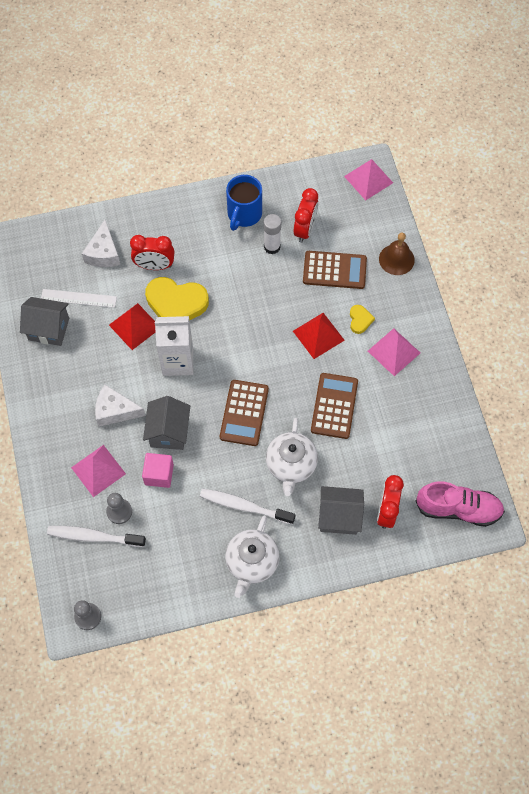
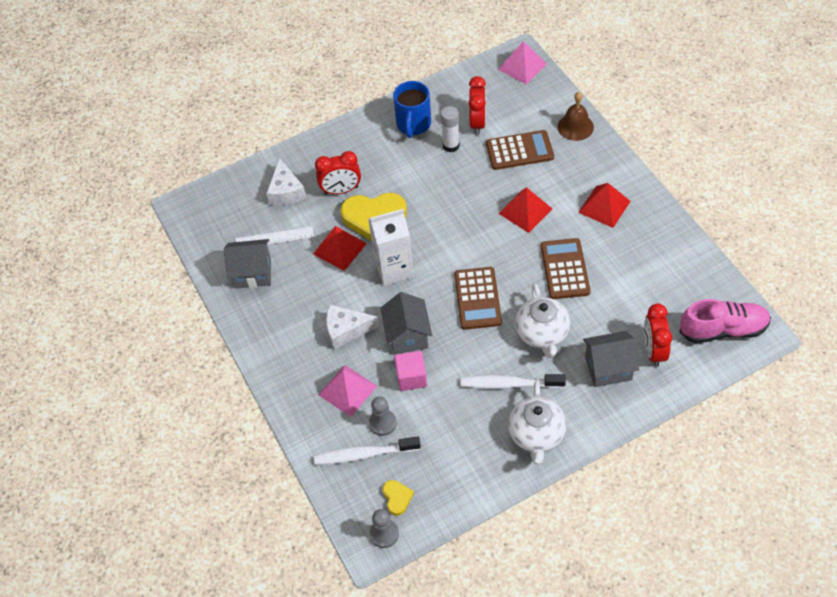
camera: 10 degrees left, 10 degrees down
(360, 320) = (560, 187): yellow heart -> yellow heart (397, 498)
(394, 352) = (604, 206): pink pyramid -> red pyramid

